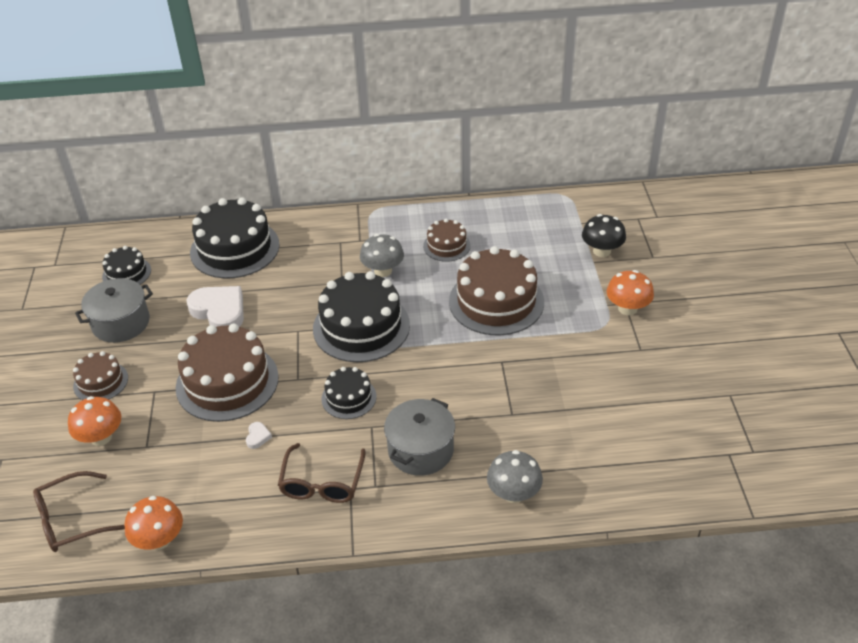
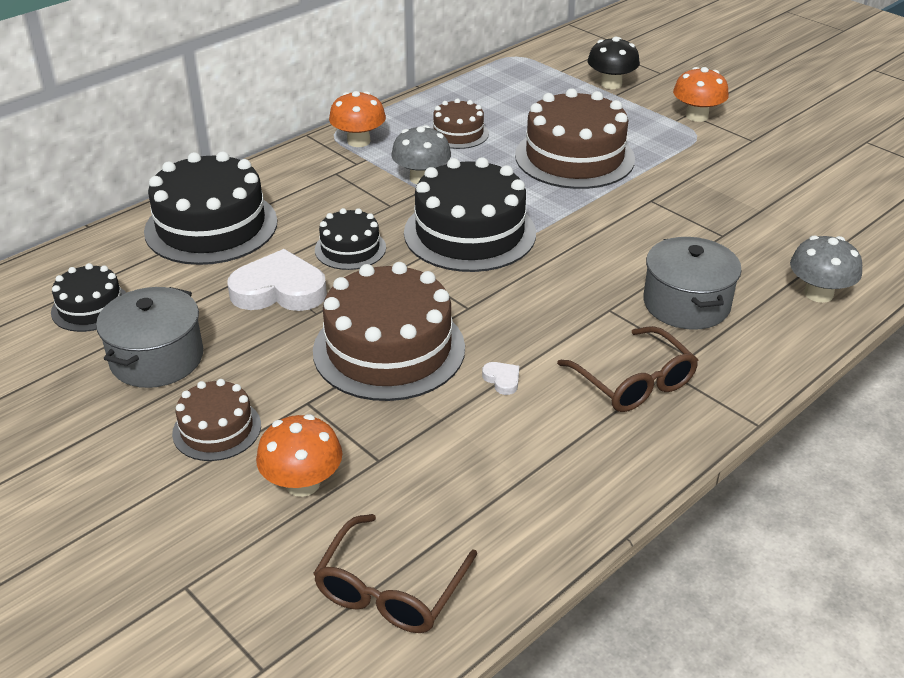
camera: 40 degrees left, 5 degrees down
(159, 539) = (535, 539): orange mushroom -> orange mushroom (358, 141)
(349, 397) = (549, 297): black cake -> black cake (350, 249)

